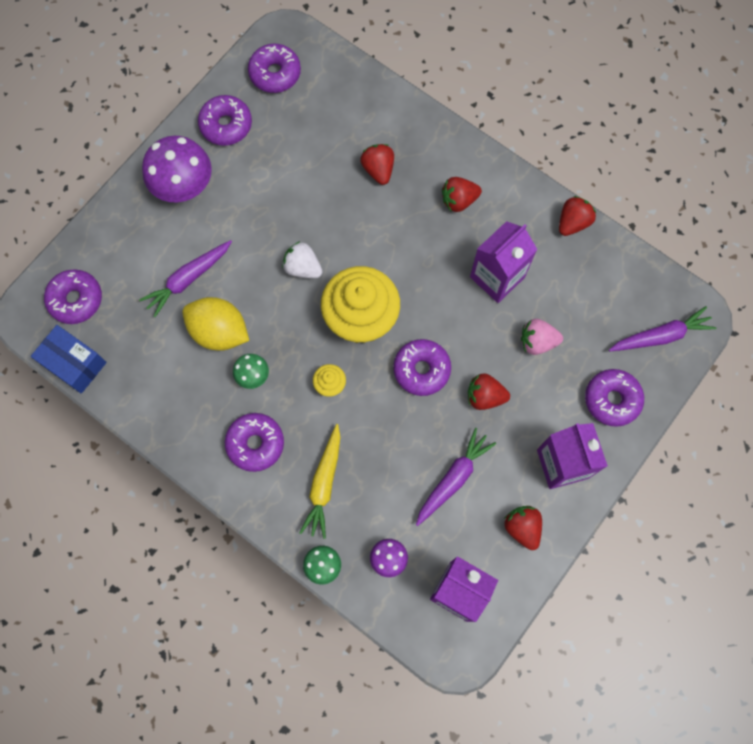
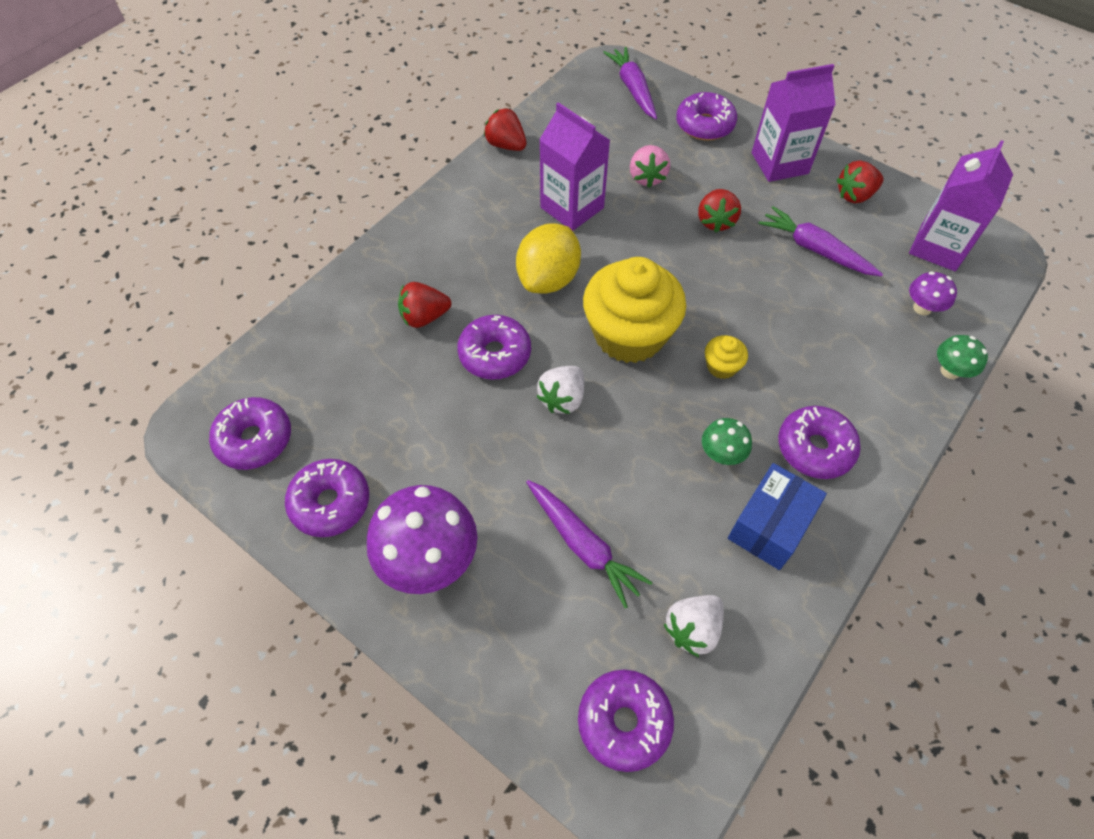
camera: 90 degrees left, 15 degrees down
(74, 363) = (734, 714): blue box -> blue box (770, 525)
(128, 344) = (692, 629): none -> white strawberry
(219, 332) = (662, 499): yellow lemon -> yellow lemon (548, 279)
(324, 484) = (850, 371): yellow carrot -> none
(421, 370) = (691, 276): purple donut -> purple donut (495, 354)
(459, 200) = (473, 239): red strawberry -> none

